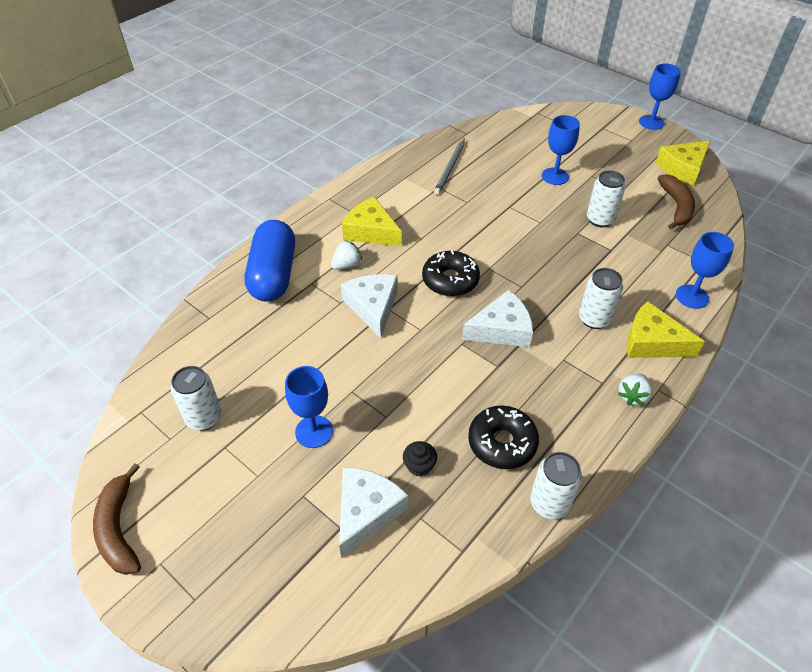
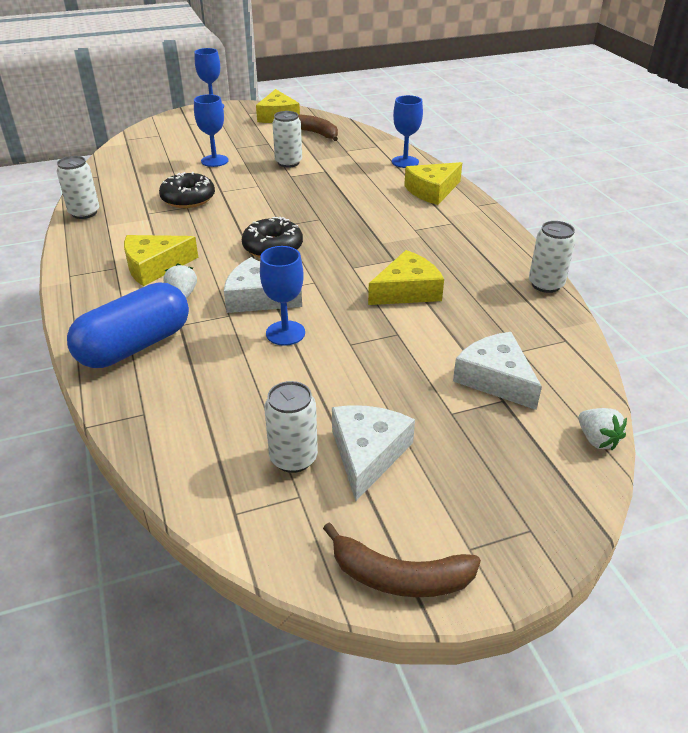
camera: 60 degrees left, 10 degrees down
(273, 275) = (135, 346): blue capsule -> blue capsule turned 75 degrees counterclockwise
(314, 431) = (379, 382): blue goblet -> blue goblet (285, 333)
(419, 466) = (466, 333): black cupcake -> none
(450, 168) = (131, 199): grey pencil -> none
(454, 396) = (407, 291): none -> yellow cheese
(501, 329) = (356, 243): white cheese -> white cheese (367, 453)
(502, 443) = (474, 285): black donut -> black donut (188, 199)
(594, 319) = (387, 203): white can -> white can (84, 213)
(632, 396) = (474, 216): white strawberry -> white strawberry (597, 440)

